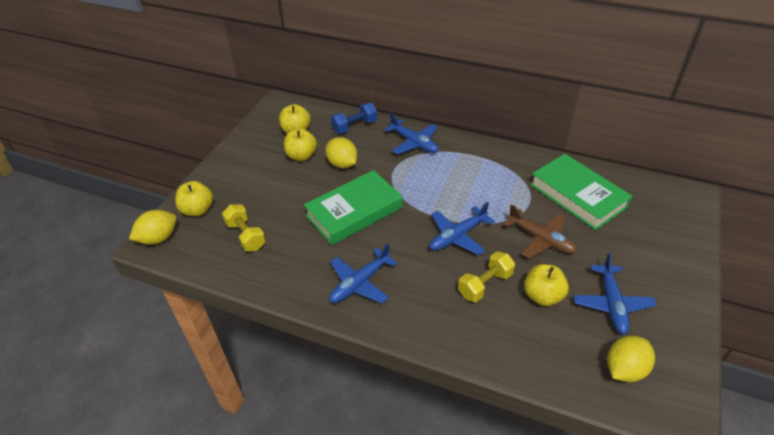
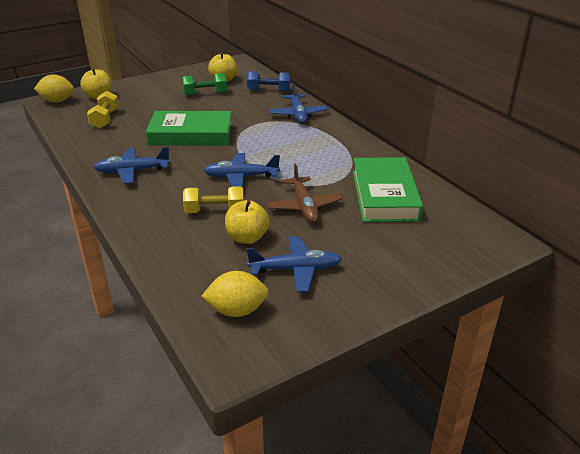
camera: 35 degrees right, 10 degrees down
(301, 156) = (205, 93): yellow apple -> green dumbbell
(342, 164) = (225, 107): yellow lemon -> none
(611, 304) = (296, 269): blue plane -> blue plane turned 135 degrees counterclockwise

